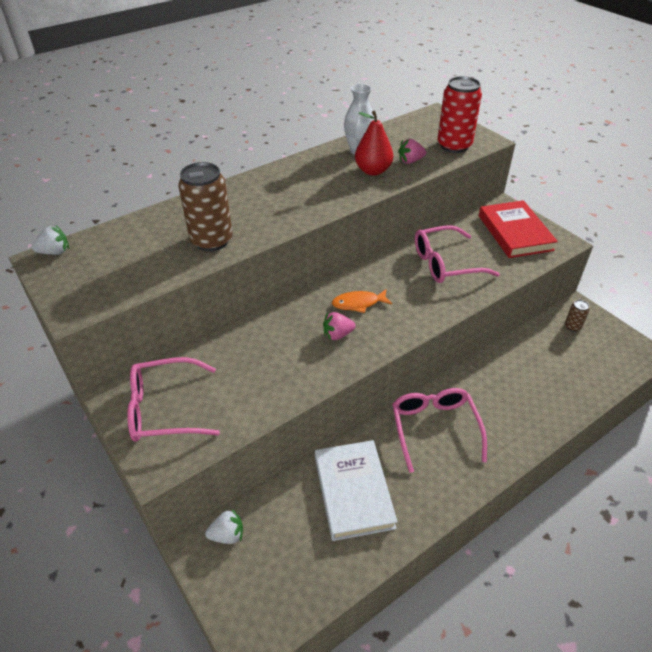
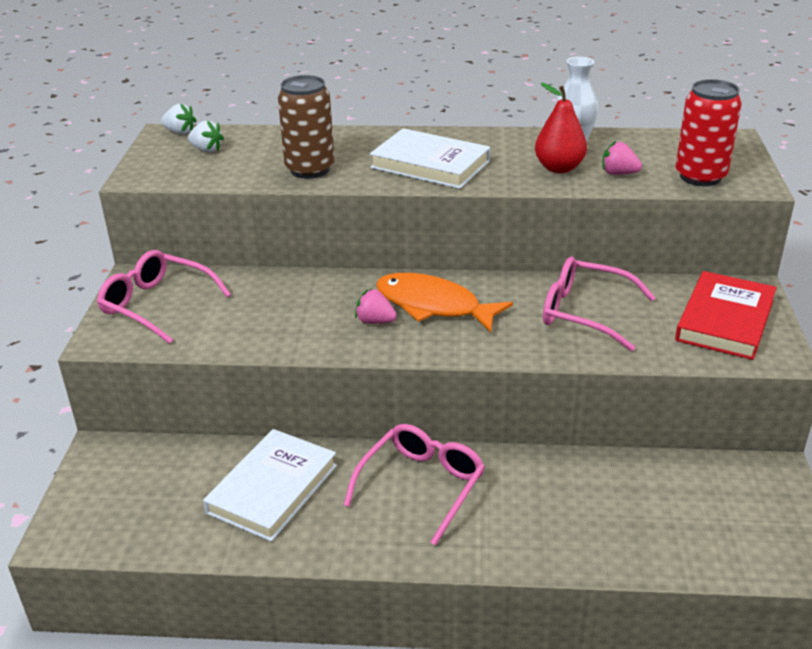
camera: 40 degrees right, 10 degrees down
(227, 535) = (132, 455): white strawberry -> white strawberry (206, 150)
(291, 201) = (430, 164): none -> white book
(358, 303) = (433, 305): orange fish -> orange fish, size x1.79
(572, 327) = (737, 485): brown can -> none

